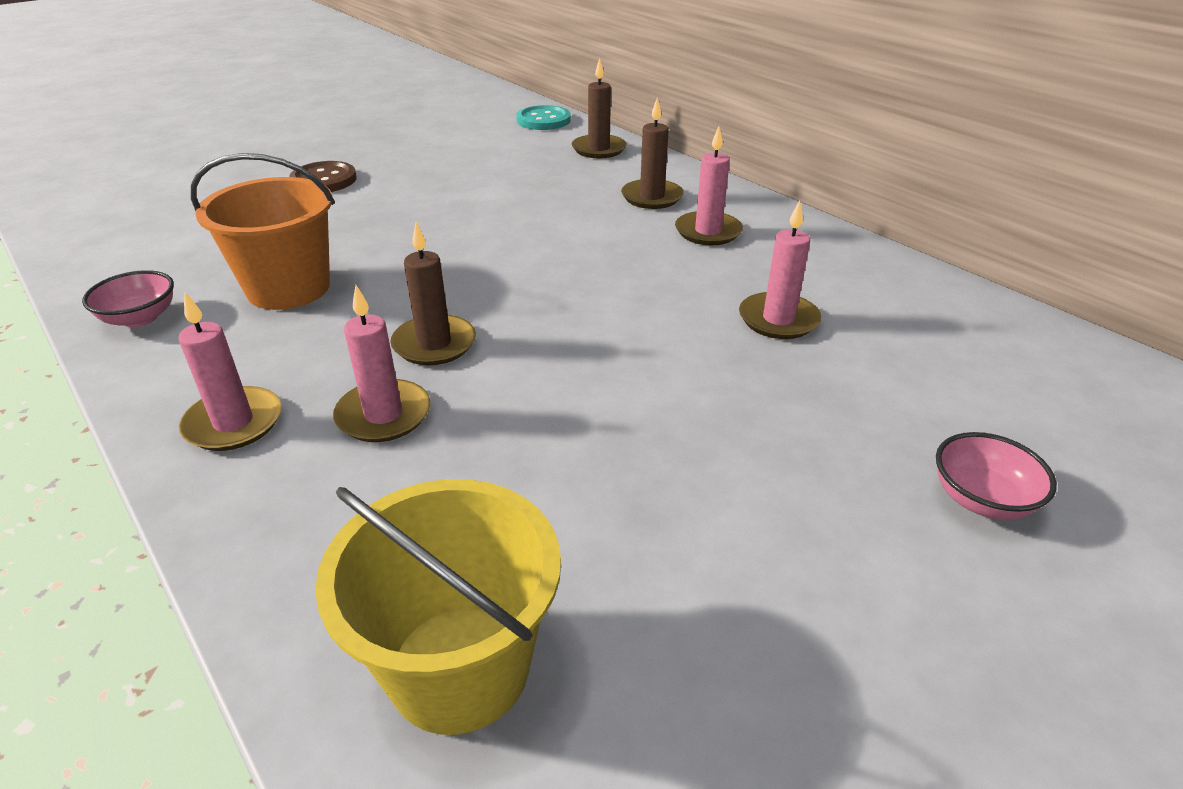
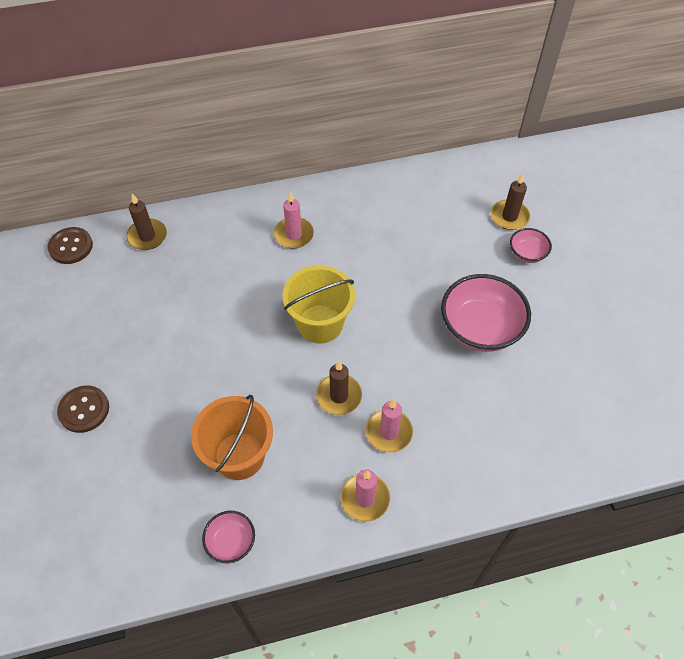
camera: 65 degrees left, 20 degrees up
(459, 668) = (541, 440): yellow bucket -> yellow bucket (320, 324)
(543, 120) = (71, 246): turquoise button -> brown button
(652, 197) = (236, 240): brown candle -> brown candle (509, 217)
(704, 474) = (480, 328): none -> pink bowl
(778, 319) = (391, 250): pink candle -> none

